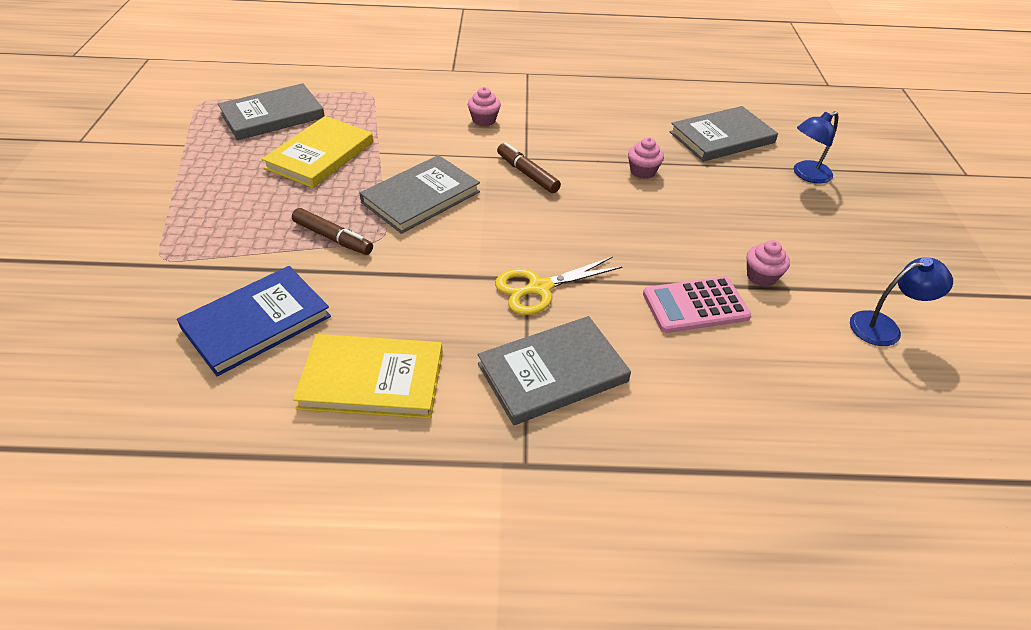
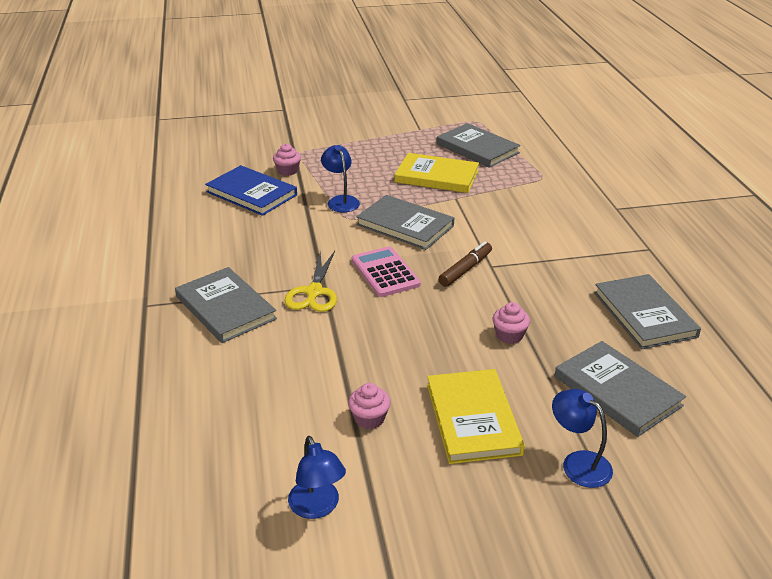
camera: 80 degrees right, 10 degrees down
(333, 238) = (341, 201): brown marker -> blue lamp
(372, 379) = (210, 240): yellow book -> yellow book (473, 419)
(484, 120) = (539, 237): pink cupcake -> pink cupcake (287, 171)
(539, 288) = (314, 292): yellow scissors -> yellow scissors turned 135 degrees counterclockwise
(623, 100) = (644, 314): none -> grey book
(695, 305) = (315, 375): pink calculator -> pink calculator (385, 272)

